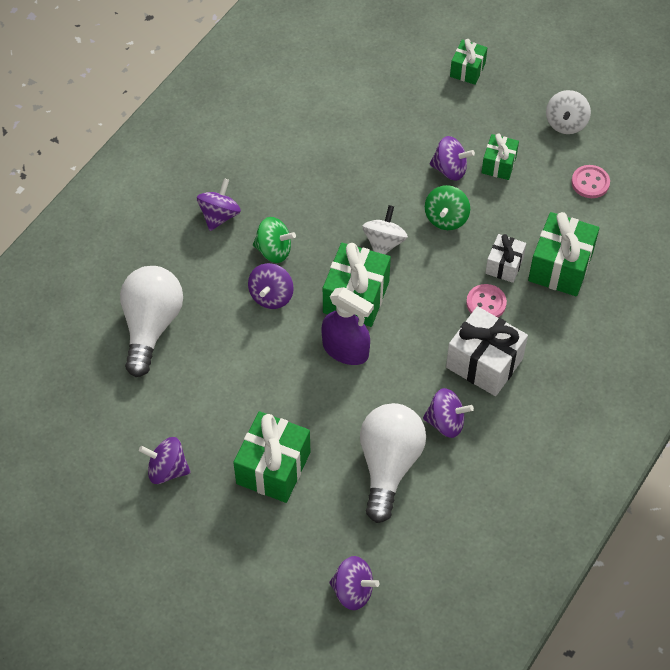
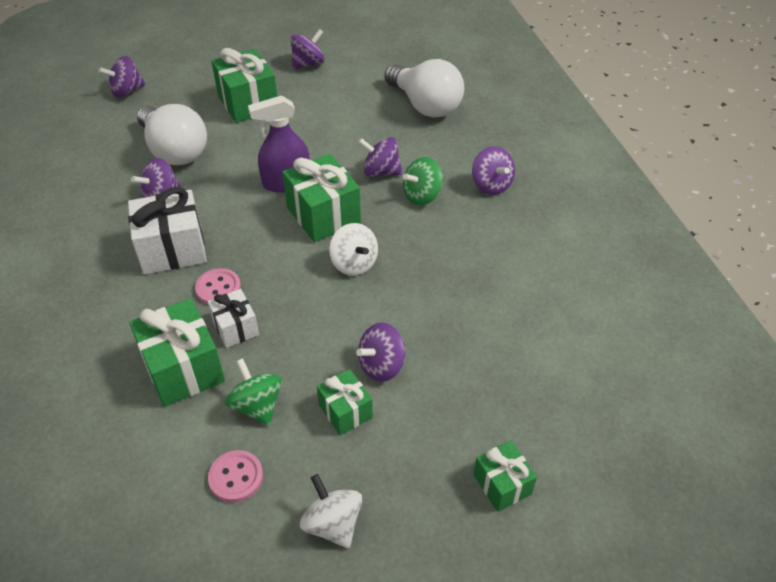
camera: 130 degrees right, 10 degrees down
(271, 296) = (381, 171): purple spinning top -> purple spinning top turned 45 degrees counterclockwise
(446, 218) = (331, 322): green spinning top -> green spinning top (257, 405)

